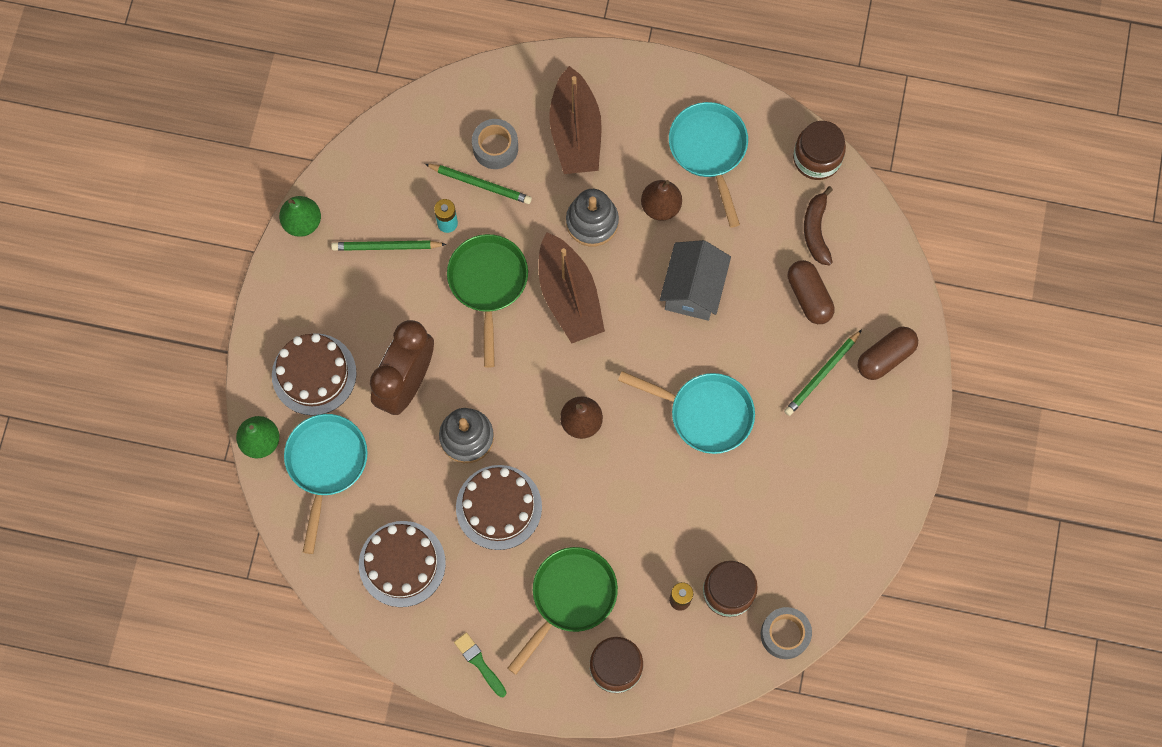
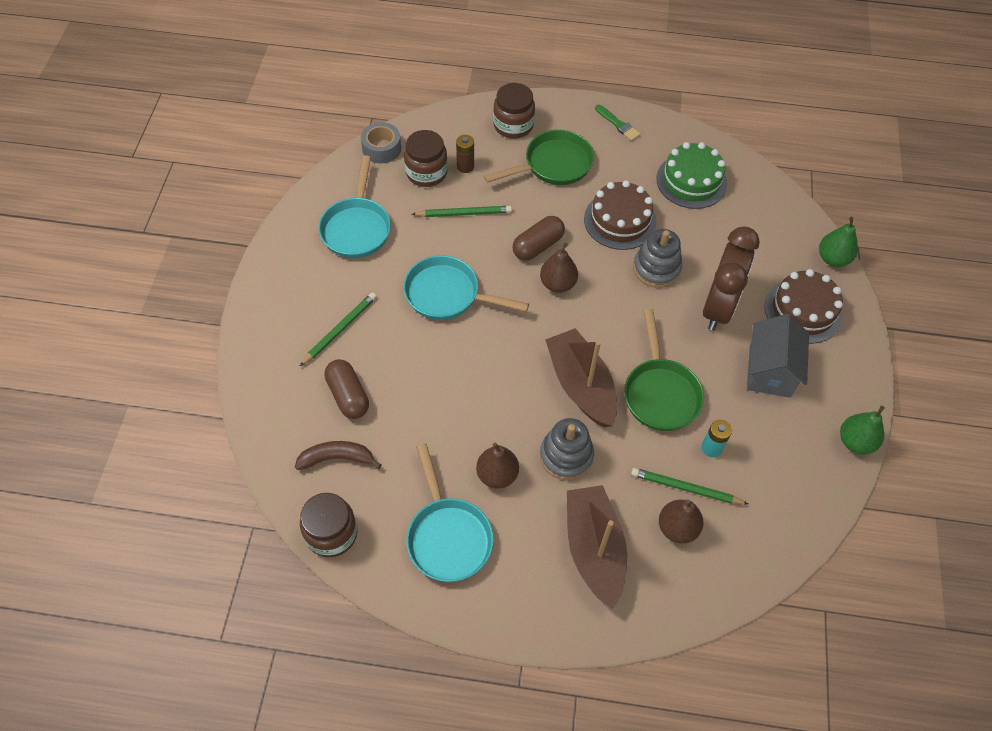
camera: 175 degrees right, 15 degrees down
(326, 465) = (772, 244): turquoise pan -> turquoise pan (357, 227)
(386, 246) = (766, 422): green pencil -> green pencil (464, 213)
(402, 563) = (691, 181): brown cake -> green cake
(495, 147) = (677, 528): grey tape -> brown pear
(570, 597) = (553, 165): green pan -> green pan turned 150 degrees counterclockwise
(693, 289) = (461, 397): grey house -> grey house (769, 371)
(816, 230) = (337, 458): brown banana -> brown banana turned 90 degrees counterclockwise
(885, 357) = (279, 346): brown capsule -> brown capsule (538, 246)

